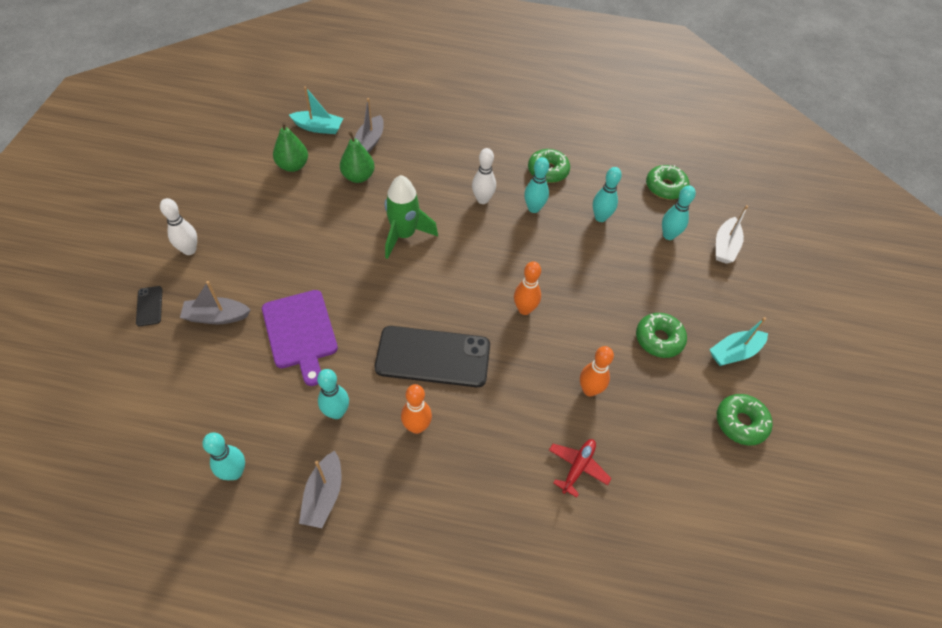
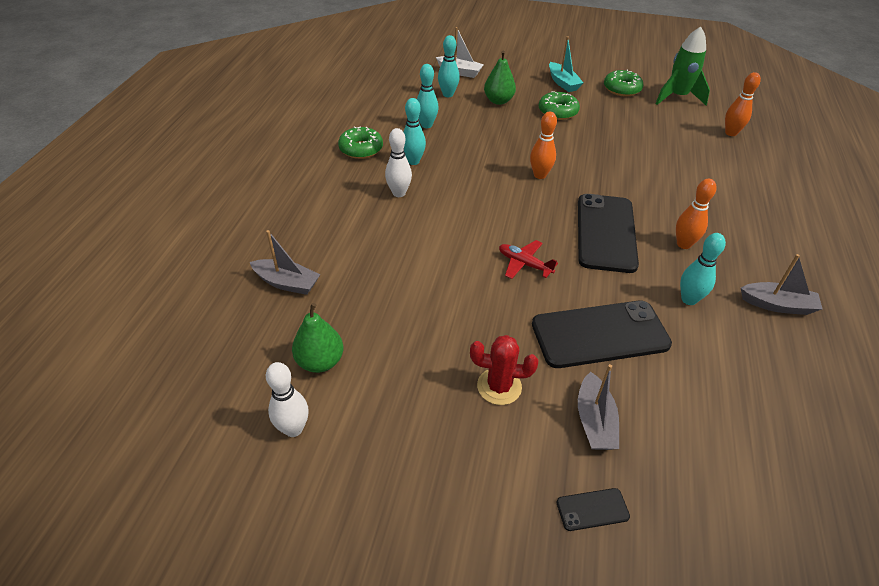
camera: 85 degrees left, 10 degrees down
(189, 250) = (484, 473): white bowling pin -> white bowling pin (293, 429)
(234, 472) = (787, 377): turquoise bowling pin -> none
(257, 261) = (499, 386): none -> red cactus
(300, 332) = (600, 334): purple cutting board -> black phone
(318, 128) = (244, 337): turquoise boat -> none
(358, 177) = (351, 292): green pear -> green pear (498, 101)
(404, 235) = (450, 251): green rocket -> green rocket (677, 97)
(577, 467) = (686, 160): red plane -> red plane (524, 264)
(589, 390) = (615, 148): orange bowling pin -> orange bowling pin (730, 133)
(665, 187) = (390, 89): green donut -> none

